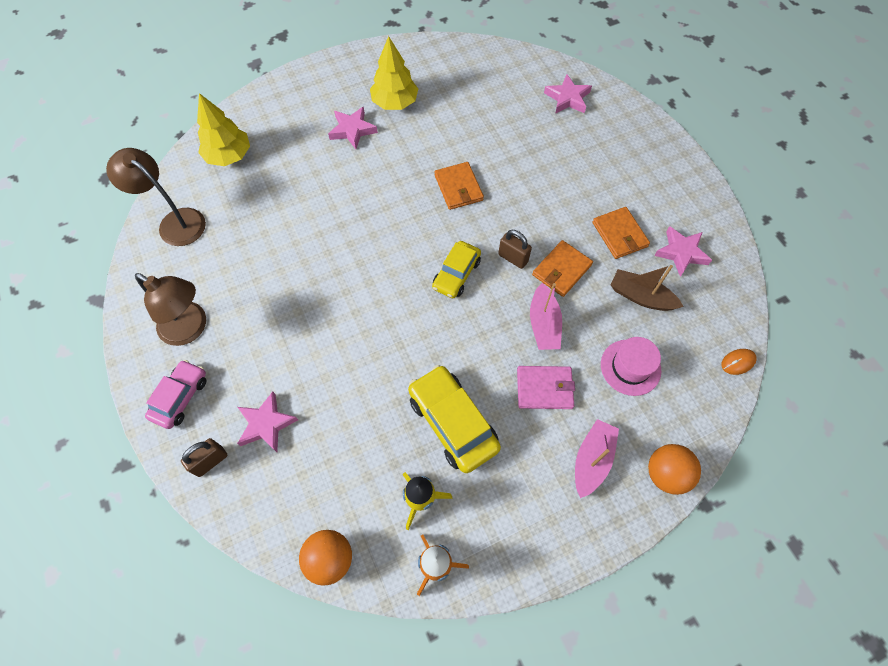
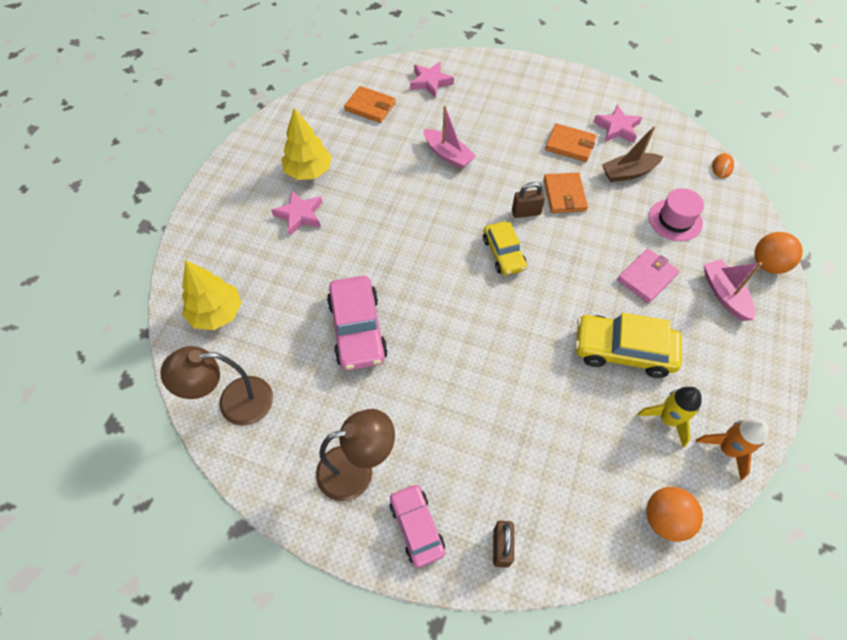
camera: 45 degrees left, 5 degrees down
(266, 424) = (506, 478): pink star -> none
(295, 240) = (357, 329): none -> pink car
(458, 188) = (431, 195): orange wallet -> orange wallet (370, 107)
(544, 324) = (596, 238): pink boat -> pink boat (448, 155)

